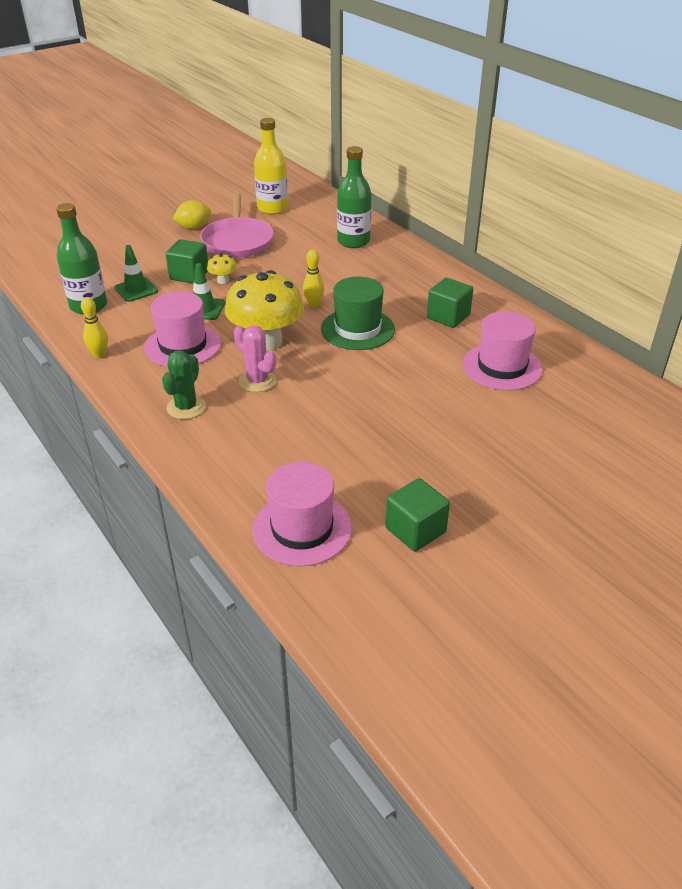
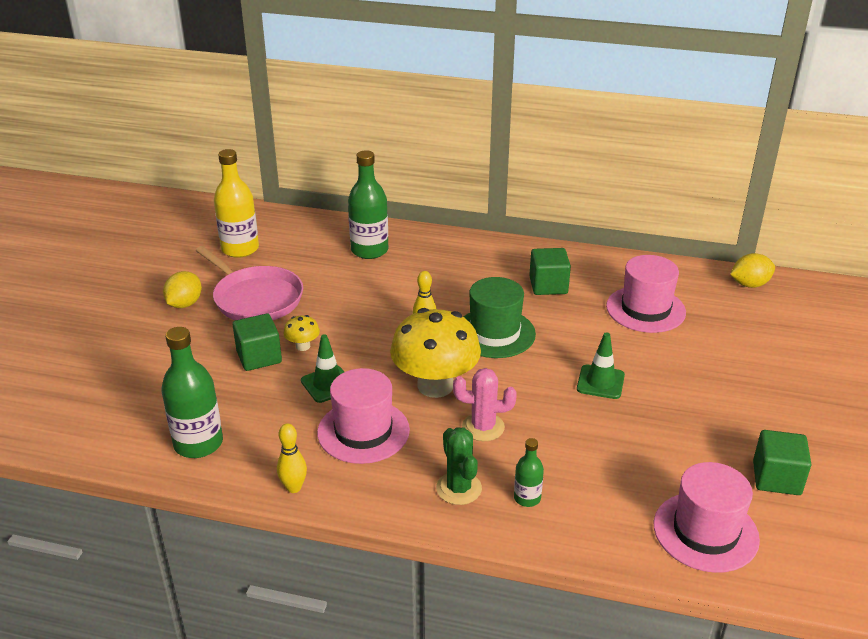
camera: 40 degrees left, 5 degrees down
(136, 290) = (225, 400): green traffic cone -> green traffic cone (600, 382)
(218, 437) = (527, 498): none -> green bottle
(630, 391) = (749, 284): none -> yellow lemon

